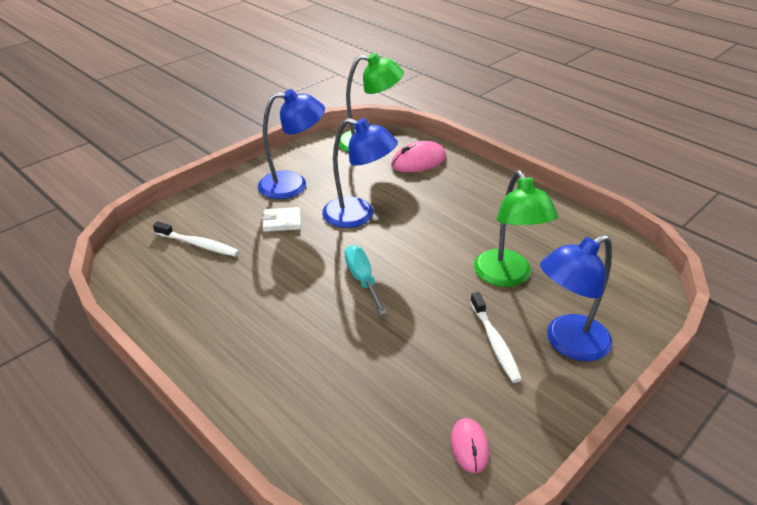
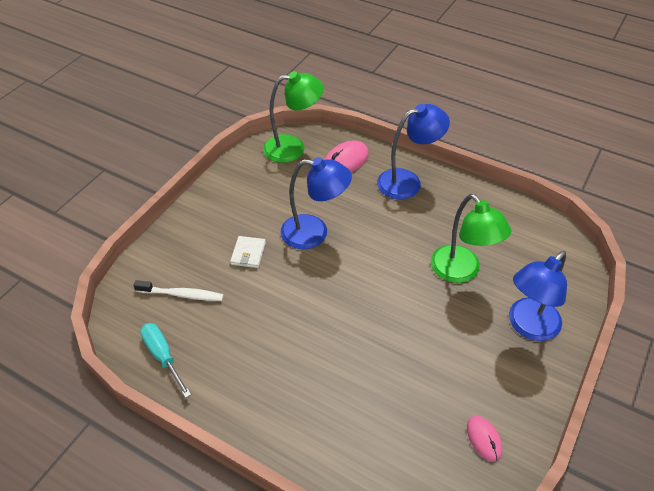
camera: 15 degrees left, 10 degrees up
(282, 222) = (248, 253): white wallet -> white wallet turned 60 degrees counterclockwise
(293, 185) = (241, 210): blue lamp -> blue lamp (407, 181)
(362, 279) = (343, 300): turquoise screwdriver -> turquoise screwdriver (162, 356)
(494, 342) = (472, 339): white toothbrush -> none

